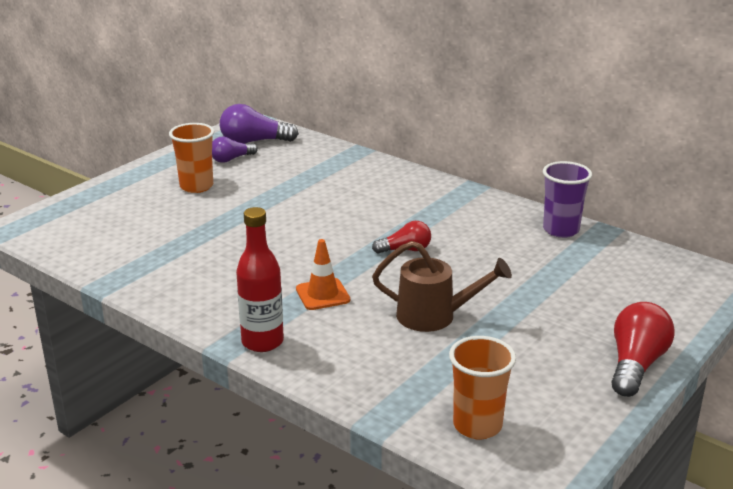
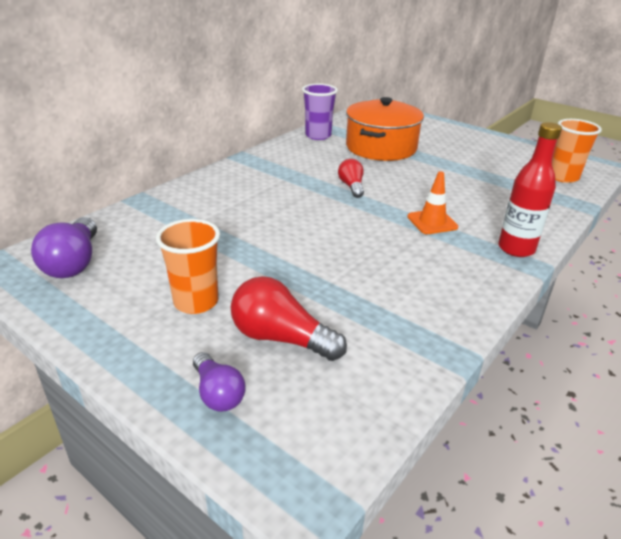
camera: 90 degrees left, 5 degrees up
(231, 159) = (121, 278): purple light bulb -> purple light bulb (218, 393)
(435, 316) = (447, 181): brown watering can -> none
(537, 274) = (381, 147): none -> orange pot
(636, 365) = (476, 135): red light bulb -> red light bulb (281, 338)

